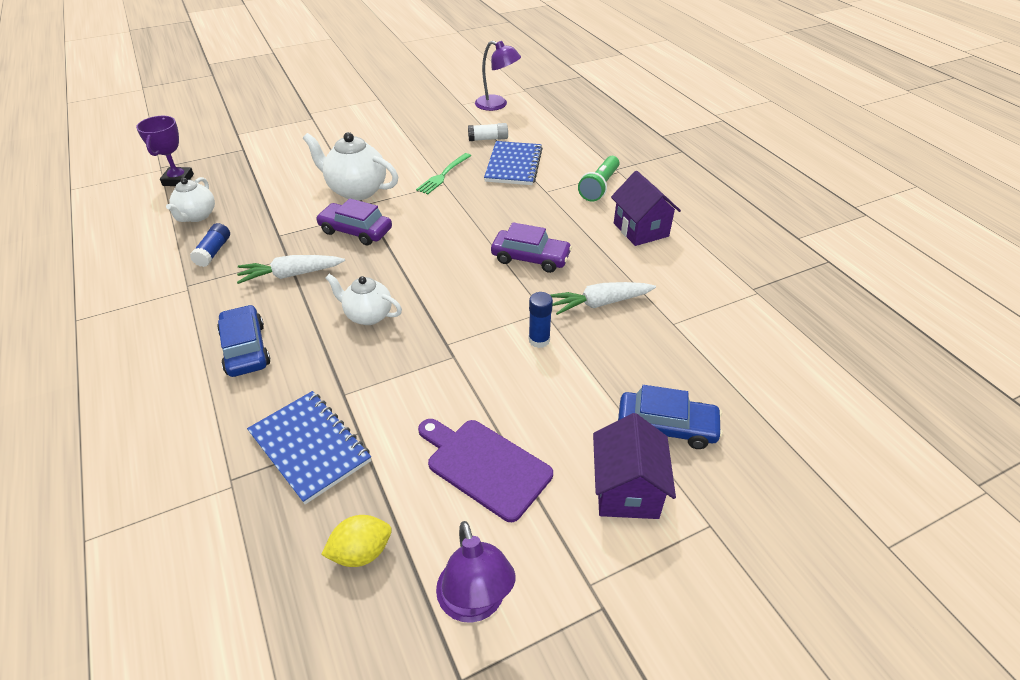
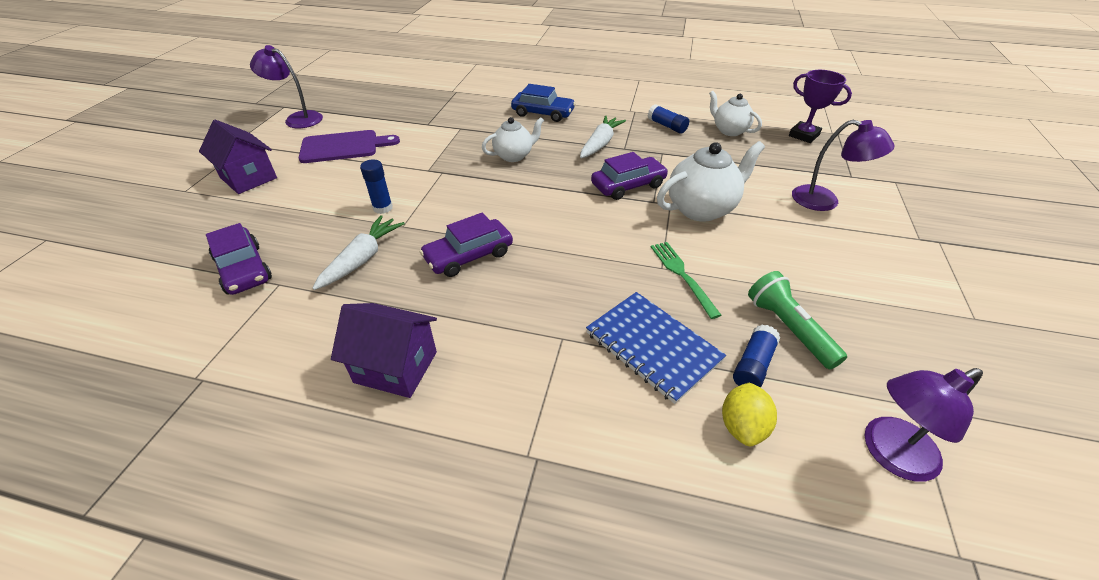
camera: 130 degrees right, 0 degrees up
(294, 151) = (825, 201): none -> purple lamp
(310, 447) = (441, 110): blue notebook -> none
(361, 552) = (366, 105): yellow lemon -> yellow lemon (742, 426)
(488, 139) = (753, 365): white glue stick -> blue glue stick
(599, 187) = (515, 399): green flashlight -> green flashlight (788, 328)
(666, 426) = (240, 215): blue car -> none
(693, 355) = (243, 269): none -> purple car

